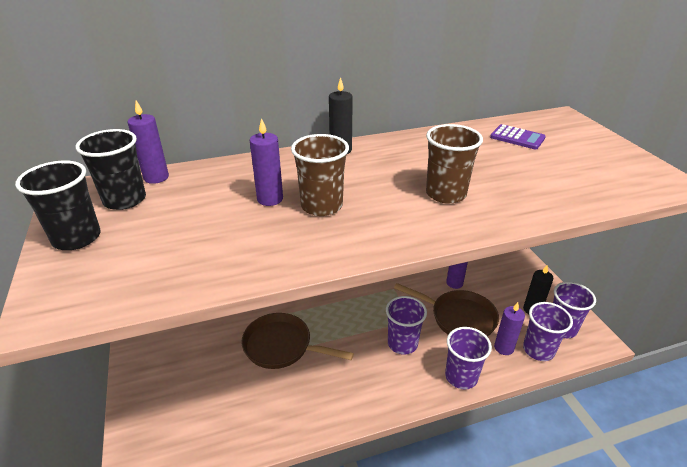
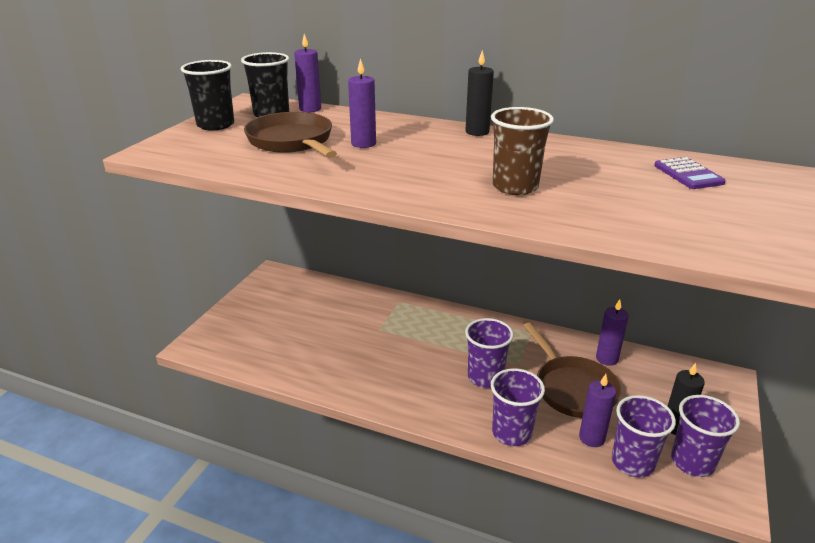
camera: 40 degrees right, 5 degrees down
(282, 346) = (377, 324): brown pan -> brown pan (292, 142)
(321, 206) = (393, 159): brown cup -> none

